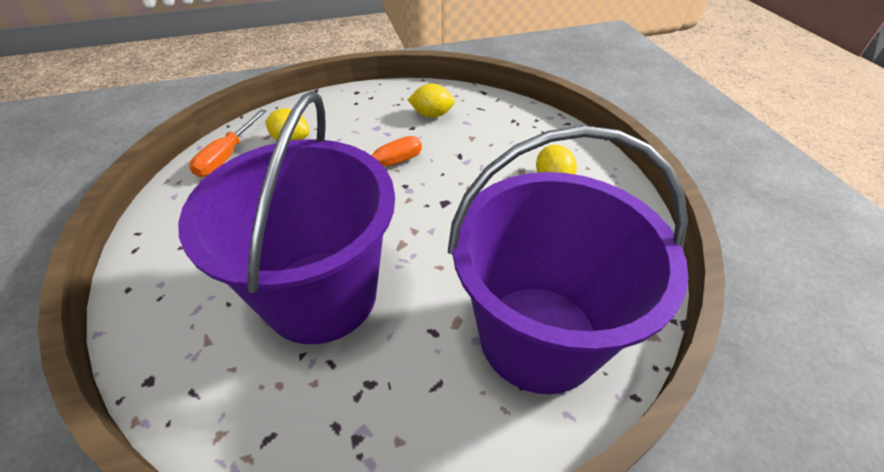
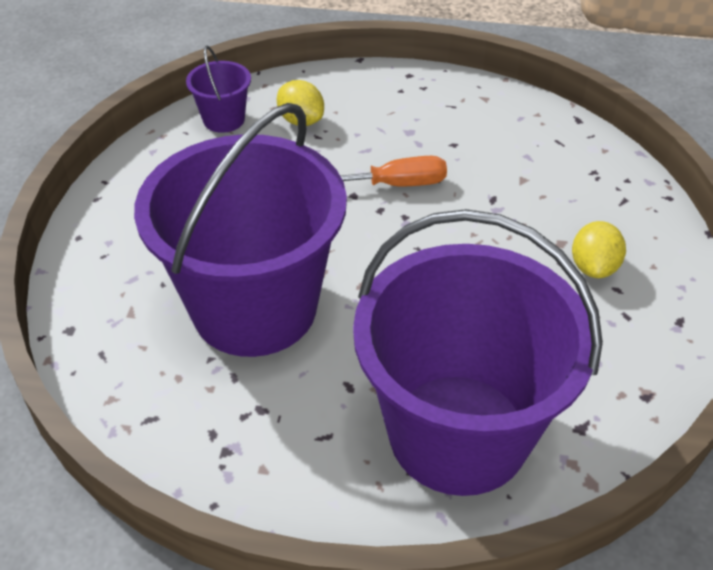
camera: 25 degrees right, 0 degrees up
(227, 156) = (224, 119): orange screwdriver -> purple bucket
(432, 115) = (488, 133): yellow lemon -> none

